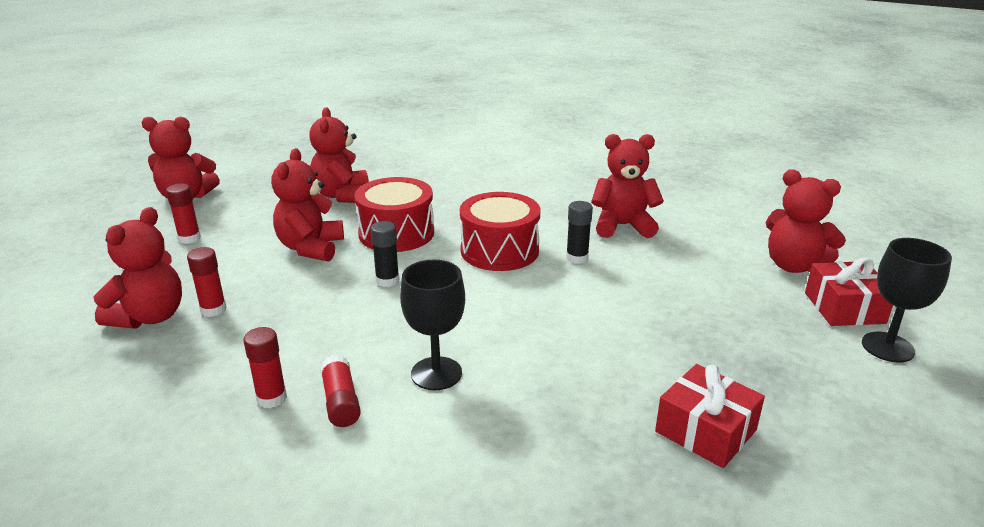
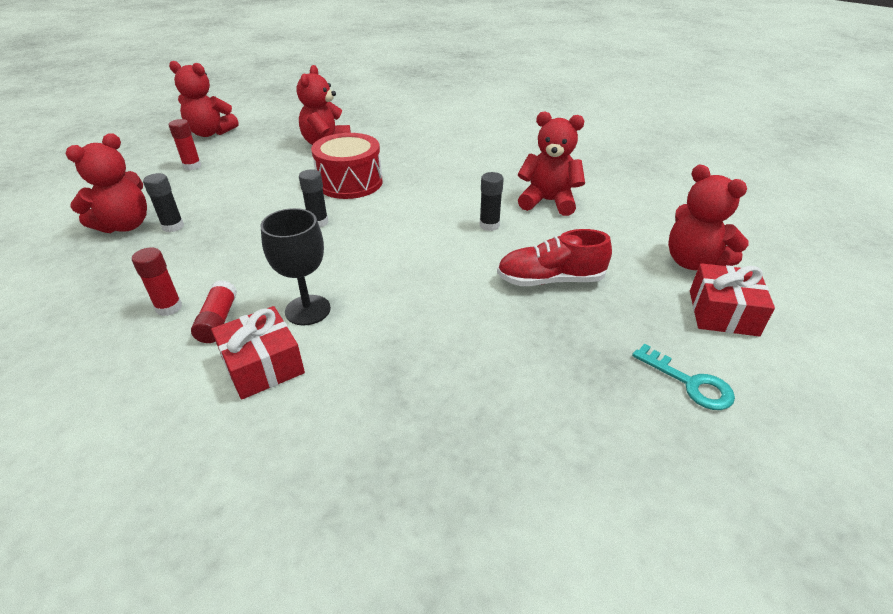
camera: 15 degrees right, 10 degrees up
(213, 309) = (173, 226): red glue stick -> black glue stick
(311, 248) = (276, 186): red teddy bear -> none
(499, 250) = (426, 209): red drum -> none
(670, 303) = (550, 280): none -> red shoe
(705, 431) = (512, 410): red gift -> red gift (262, 365)
(850, 375) = (690, 383): none -> turquoise key
(887, 347) = (747, 361): black goblet -> none

